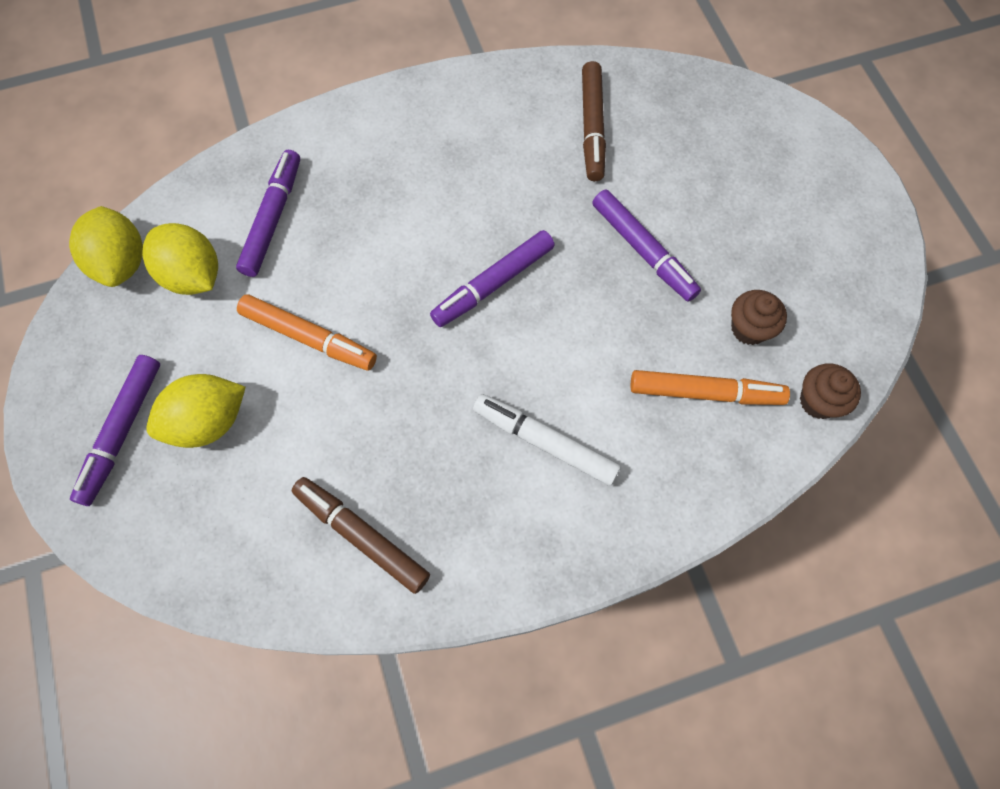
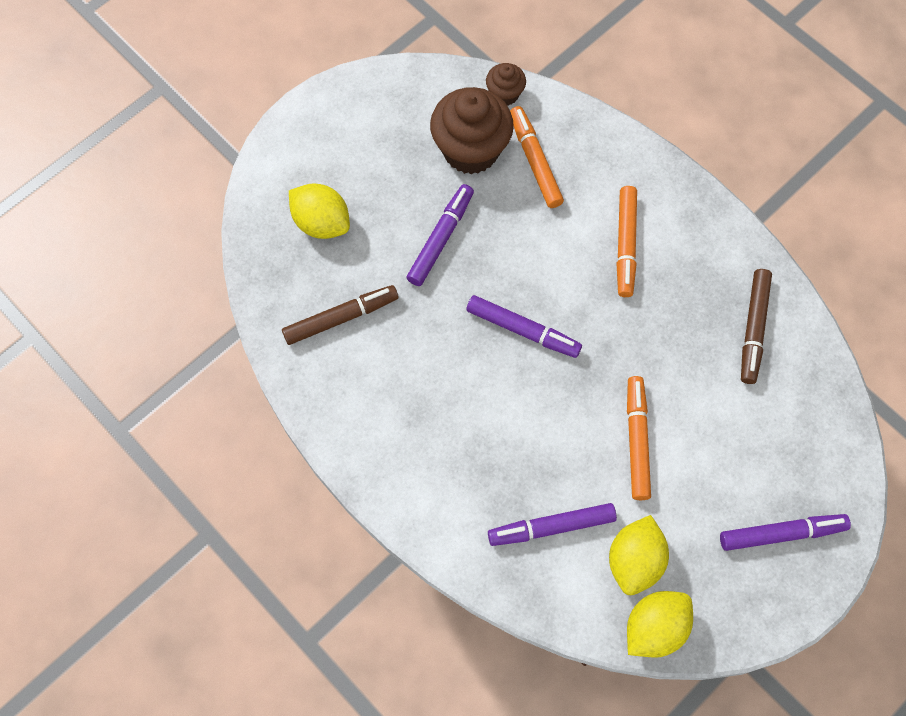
camera: 115 degrees left, 0 degrees up
(208, 422) = (739, 475): yellow lemon -> yellow lemon (321, 223)
(545, 442) = (625, 245): white marker -> orange marker
(749, 328) = (471, 150): brown cupcake -> brown cupcake, size x1.98

